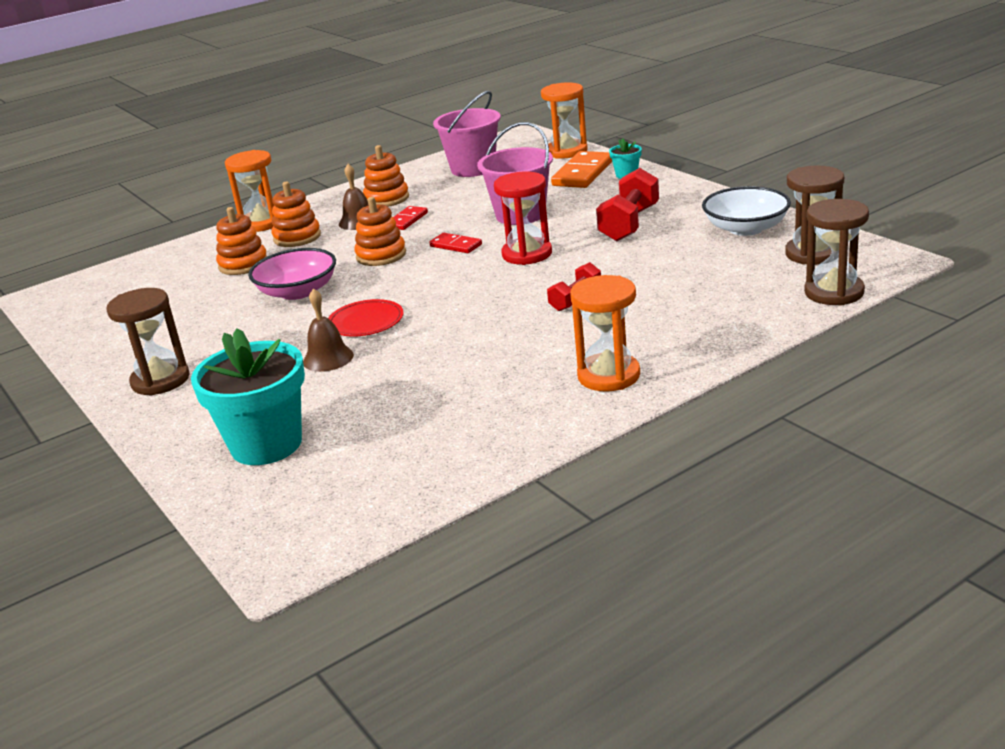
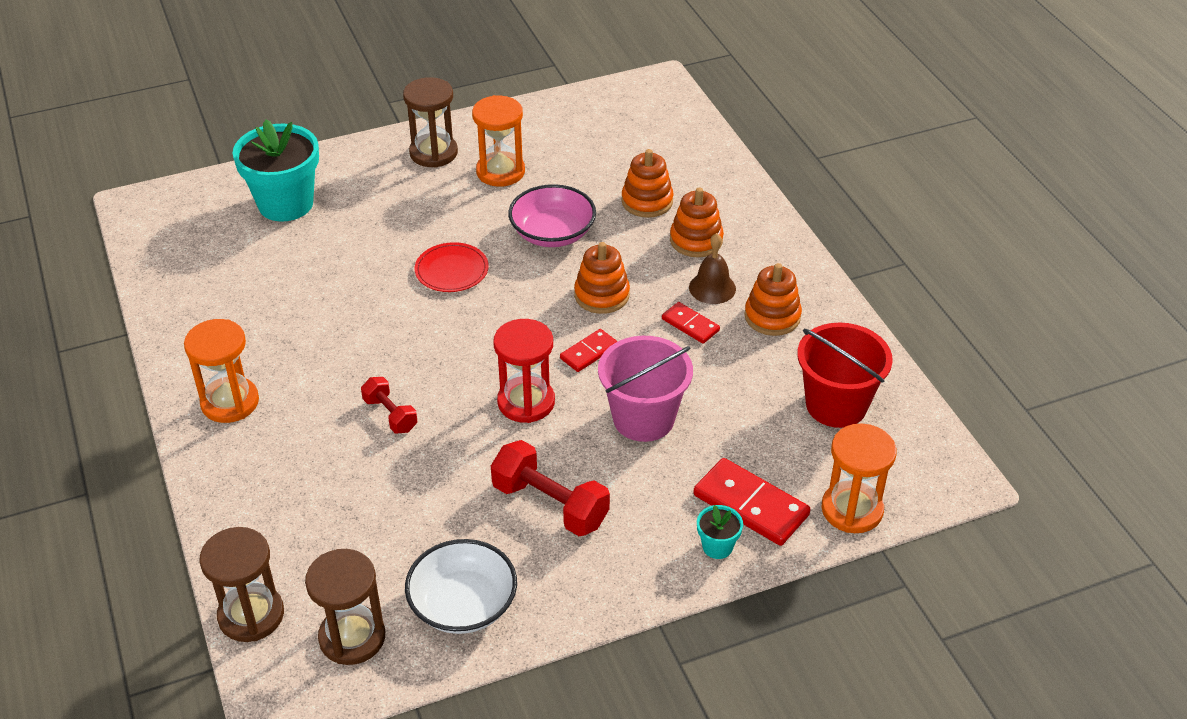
camera: 100 degrees right, 15 degrees up
(262, 223) = (757, 217): orange hourglass -> orange hourglass (500, 172)
(328, 358) = (398, 243): brown bell -> none
(473, 168) = (836, 405): pink bucket -> red bucket
(582, 173) = (751, 505): orange domino -> red domino

